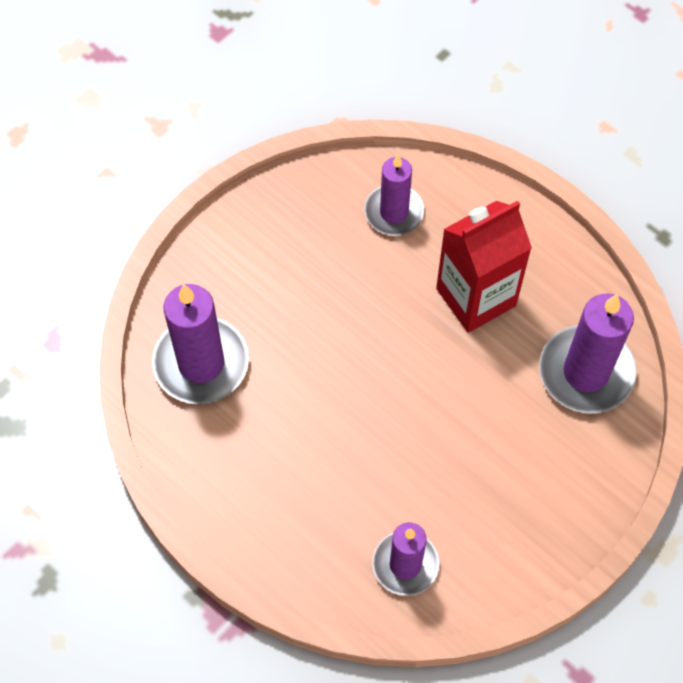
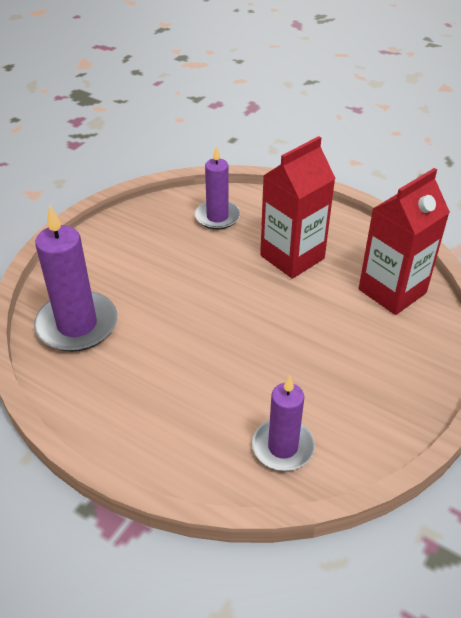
camera: 10 degrees left, 20 degrees down
(586, 372) = (392, 291): purple candle -> red carton

